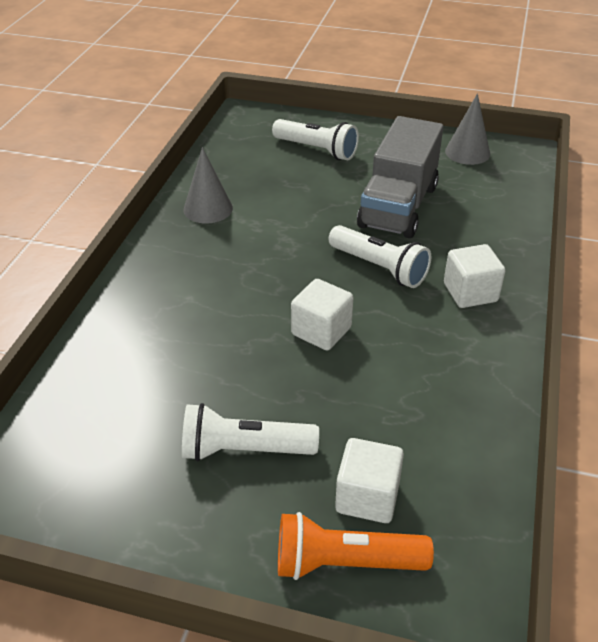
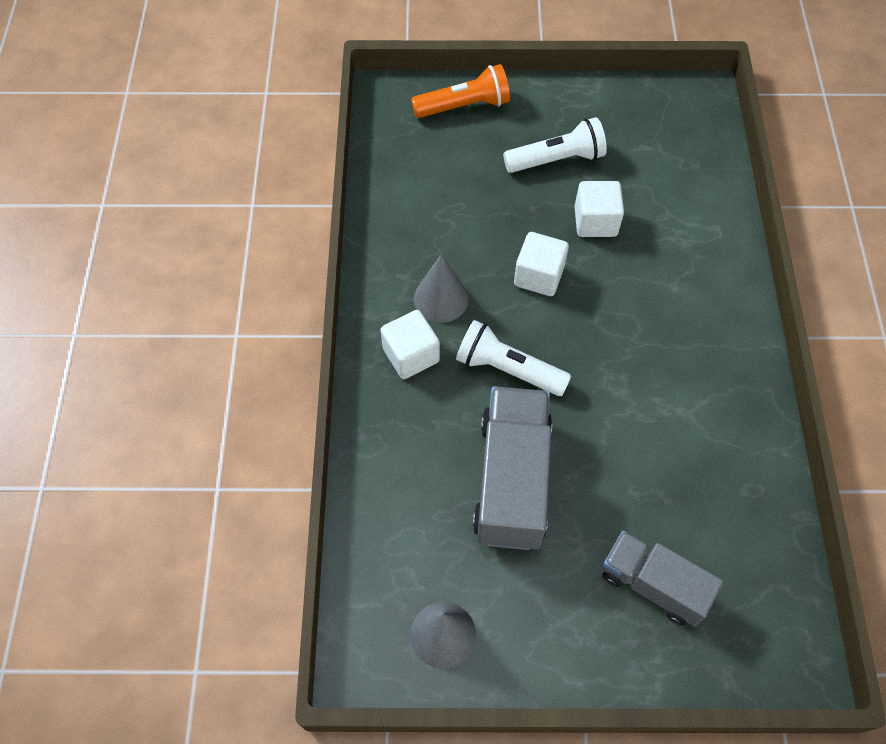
camera: 165 degrees right, 20 degrees up
(208, 209) = (728, 420): grey cone -> grey cone (441, 298)
(317, 150) = (653, 584): white flashlight -> grey truck
(367, 497) = (460, 146): white cube -> white cube (595, 221)

